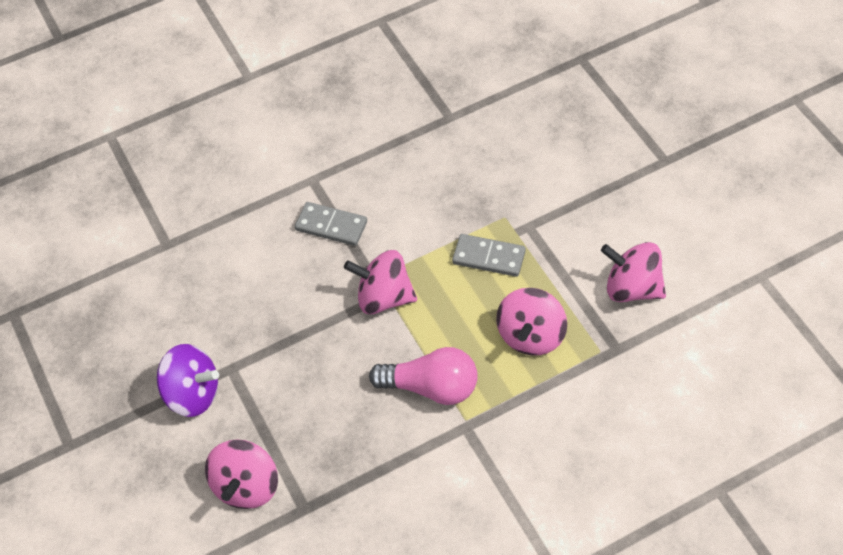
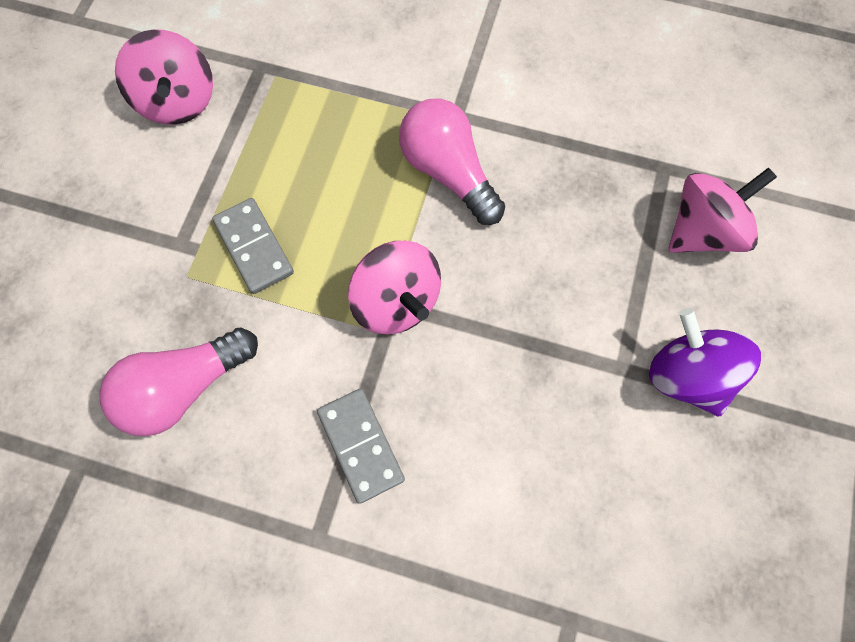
camera: 140 degrees left, 15 degrees up
(442, 177) = (184, 387): none -> pink light bulb
(531, 336) = (312, 139): pink spinning top -> none

